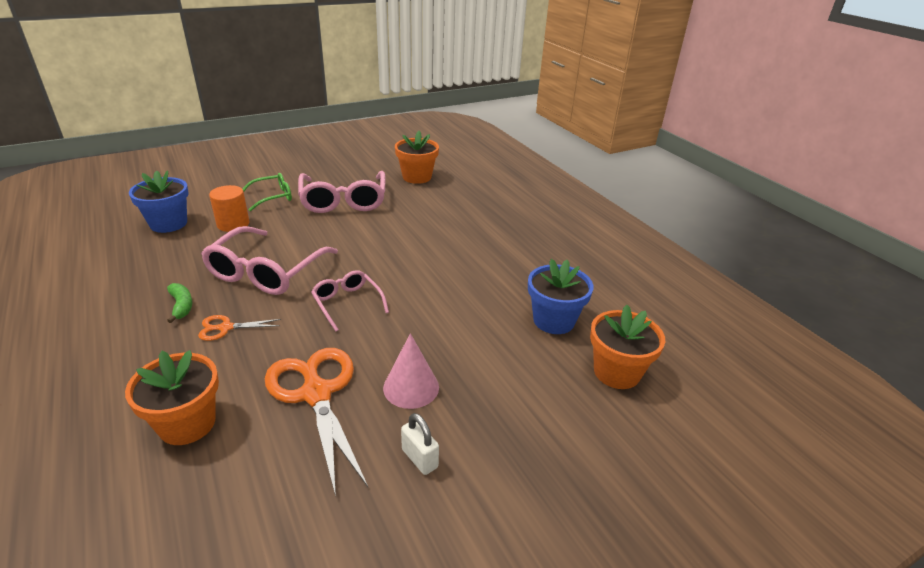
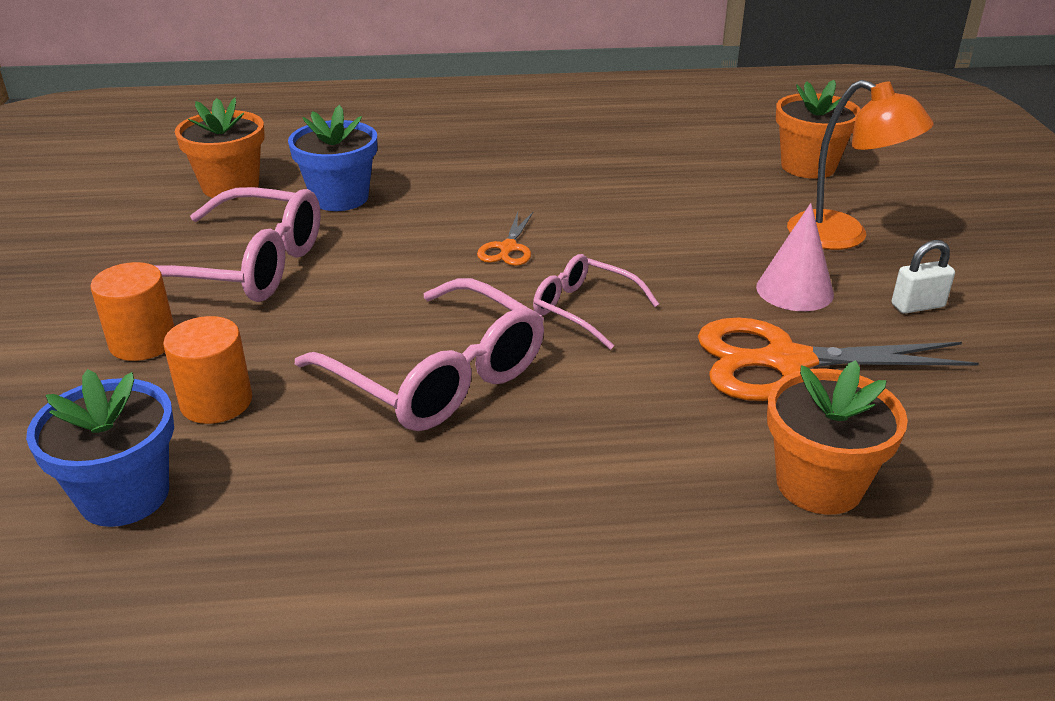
camera: 65 degrees left, 0 degrees up
(181, 306) = (491, 483): green banana -> none
(226, 328) = (589, 433): orange scissors -> orange scissors (508, 248)
(273, 197) = (143, 342): green glasses -> orange cylinder
(347, 303) = (584, 309): pink glasses -> pink glasses turned 45 degrees clockwise
(507, 405) = (843, 236): none -> orange lamp
(553, 320) = (702, 175): blue flower pot -> blue flower pot (340, 198)

